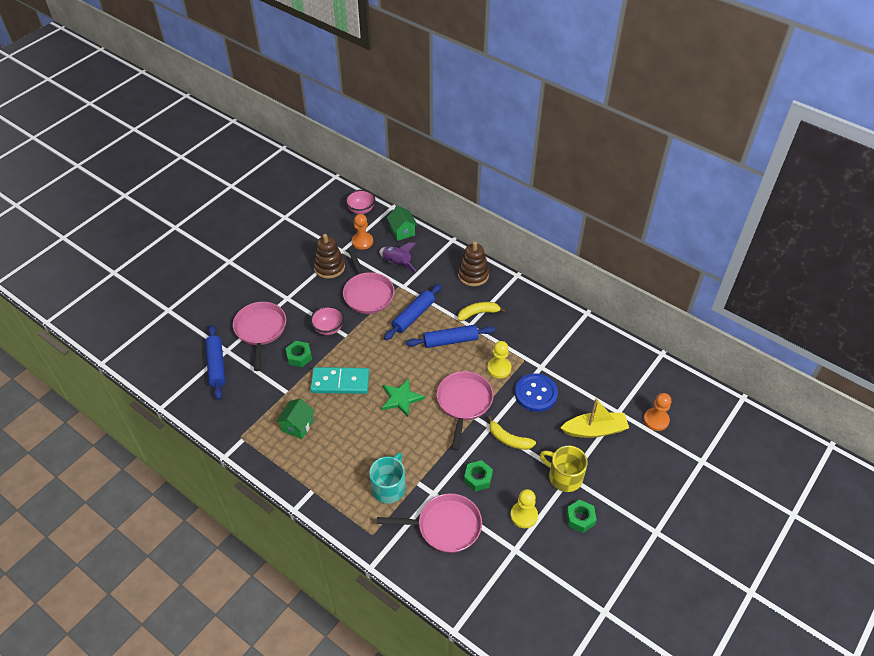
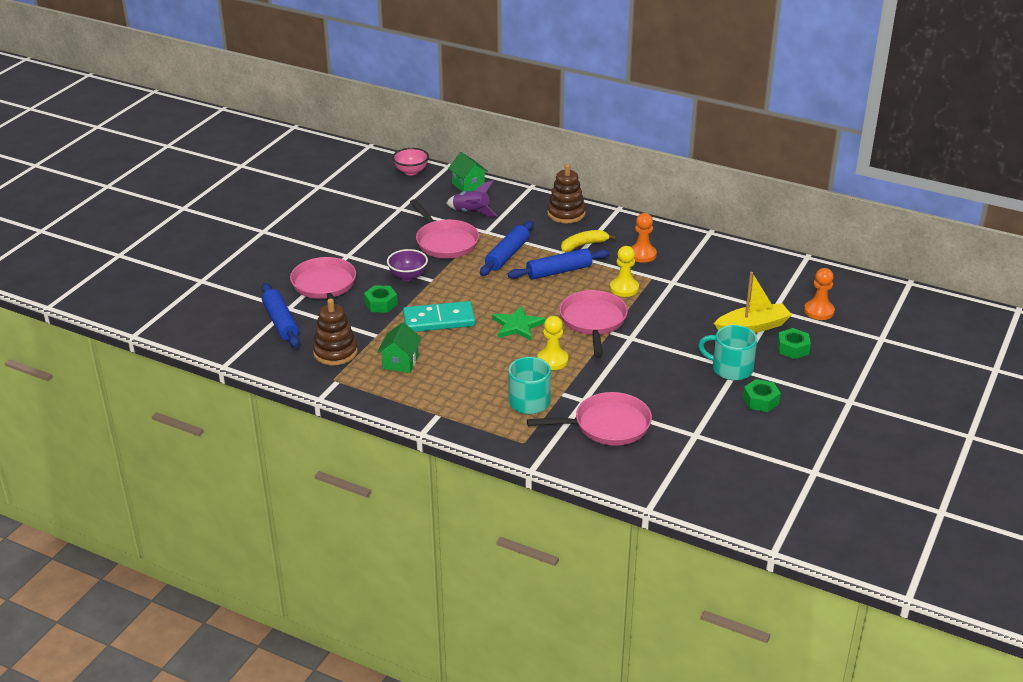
camera: 10 degrees left, 15 degrees down
(328, 328) = (408, 276): pink bowl -> purple bowl
(329, 267) = (390, 224): brown stacking toy -> brown stacking toy (335, 352)
(362, 241) = (422, 198): orange pawn -> orange pawn (642, 254)
(478, 478) = (631, 381): green nut -> green nut (793, 348)
(509, 439) = (656, 346): yellow banana -> none
(524, 515) = (695, 406): yellow pawn -> yellow pawn (552, 360)
(536, 393) = (674, 304): blue button -> none
(564, 477) = (730, 369): yellow mug -> turquoise mug

